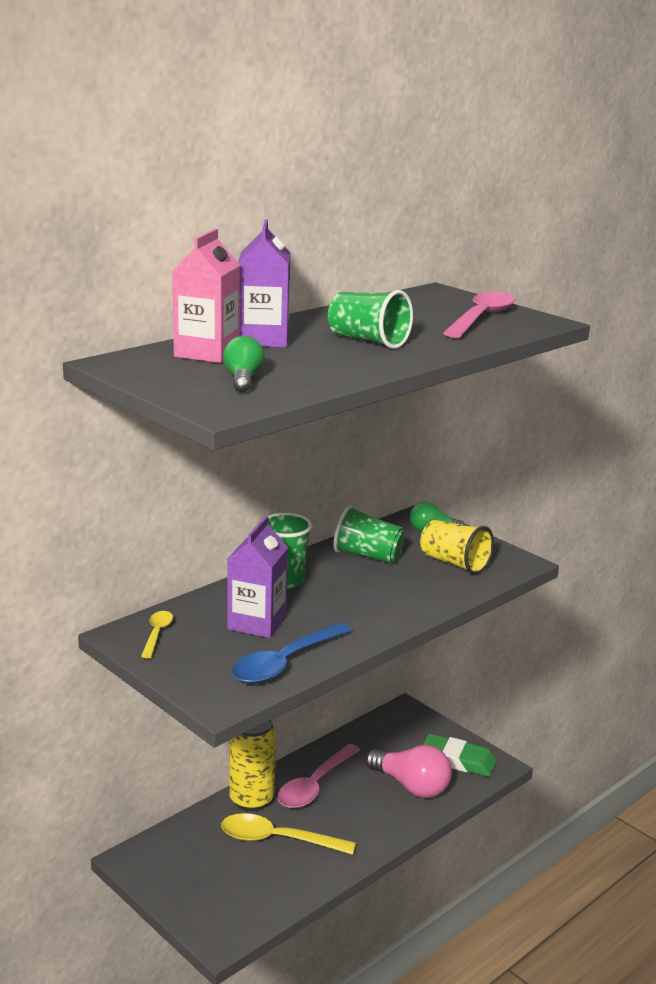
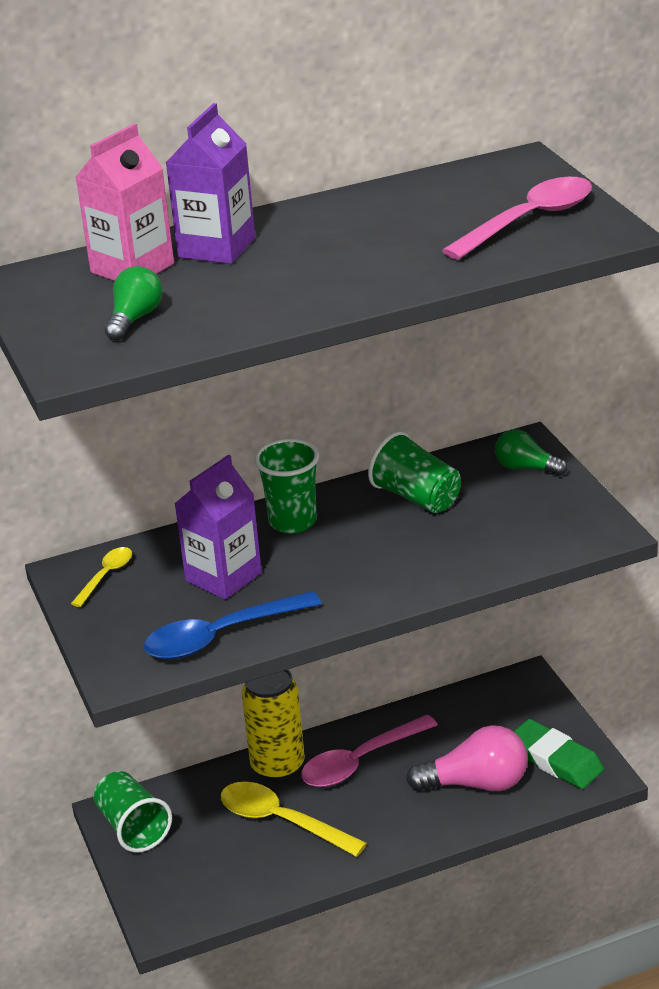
camera: 25 degrees right, 10 degrees up
(368, 341) = (340, 258): green cup -> green cup (133, 828)
(411, 786) = (476, 783): pink light bulb -> pink light bulb turned 60 degrees counterclockwise
(454, 563) = (518, 522): yellow cup -> none

